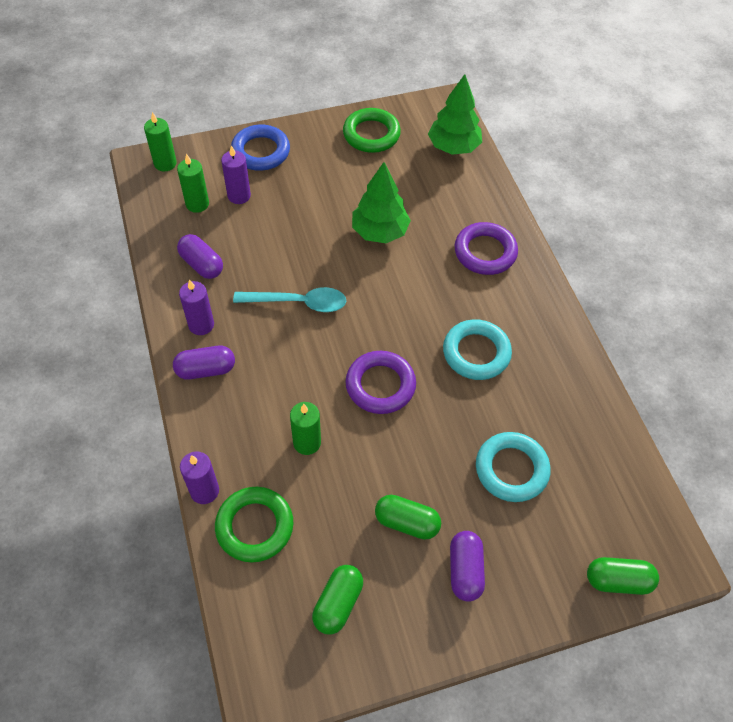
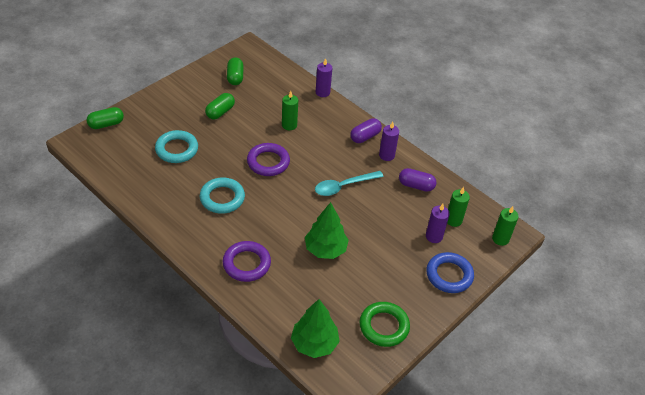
camera: 150 degrees right, 10 degrees down
(254, 526) = (290, 88): green ring -> none
(406, 522) = (220, 112): green capsule -> green capsule turned 45 degrees counterclockwise
(465, 570) = (183, 105): purple capsule -> none

